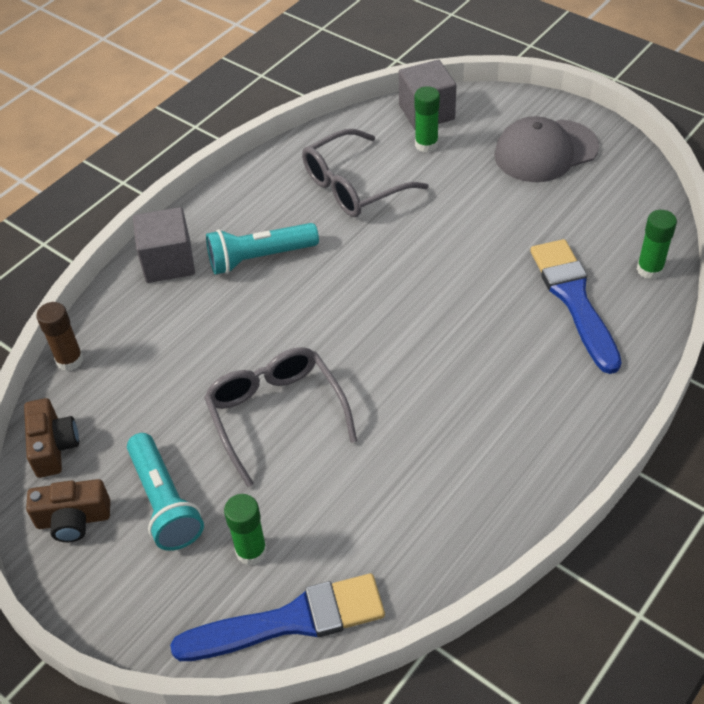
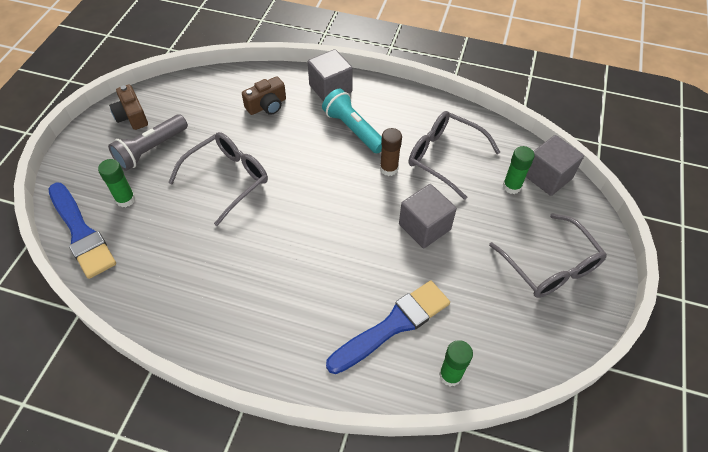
camera: 65 degrees right, 5 degrees up
(54, 447) = (177, 90): brown camera -> brown camera (267, 106)
(69, 360) = (239, 74): brown glue stick -> brown glue stick (389, 169)
(164, 502) = (151, 149): turquoise flashlight -> grey flashlight
(450, 234) = (424, 227): none -> grey cube
(545, 151) = (550, 266): grey cap -> grey glasses

